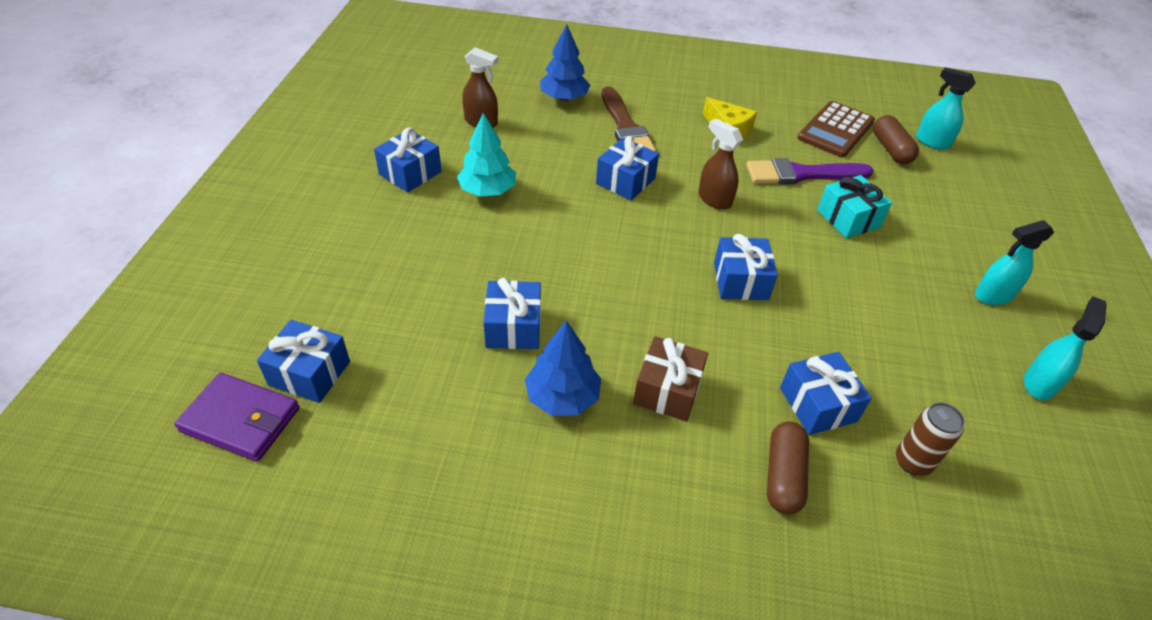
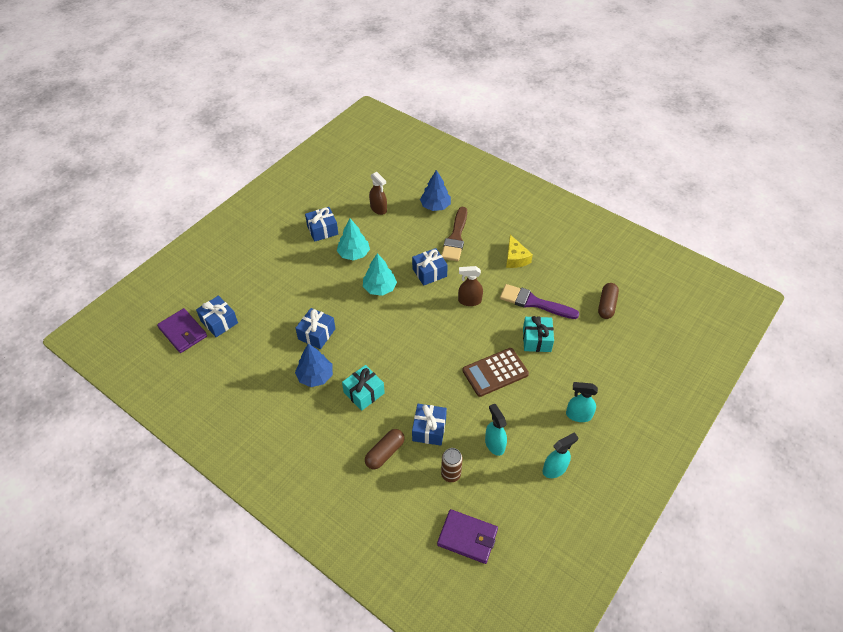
camera: 30 degrees right, 5 degrees up
(567, 225) = (379, 288): none -> turquoise tree
(667, 390) = (364, 393): brown gift -> turquoise gift
(714, 199) = (469, 301): brown spray bottle -> brown spray bottle turned 75 degrees counterclockwise
(740, 281) = (444, 353): blue gift -> none
(836, 130) = (583, 280): brown calculator -> brown calculator (495, 372)
(932, 142) = (639, 309): turquoise spray bottle -> turquoise spray bottle (494, 444)
(1033, 557) = (467, 537): none -> purple wallet

